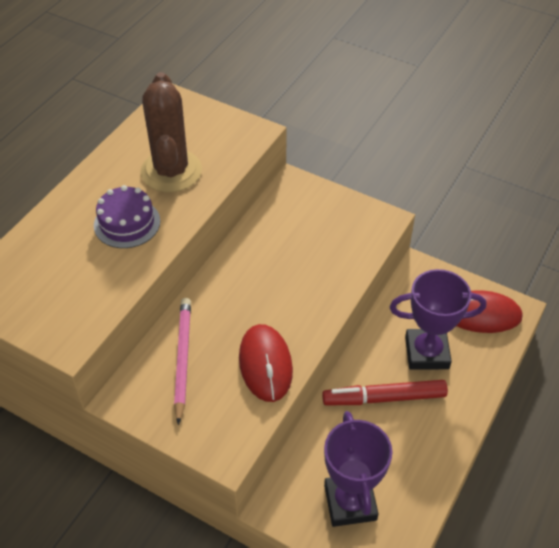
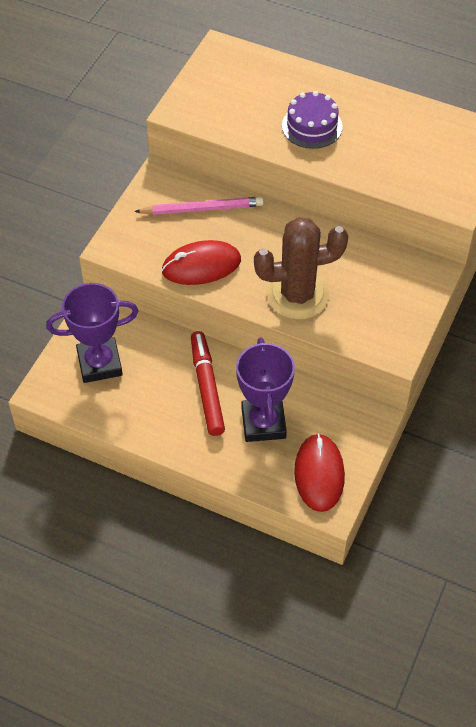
camera: 85 degrees right, 5 degrees up
(171, 171) = (385, 147): brown cactus -> brown cactus (297, 295)

